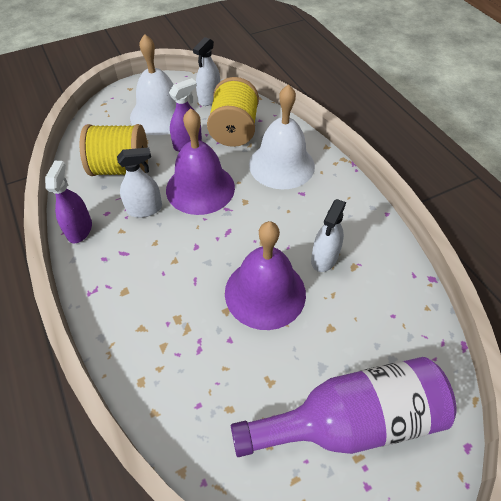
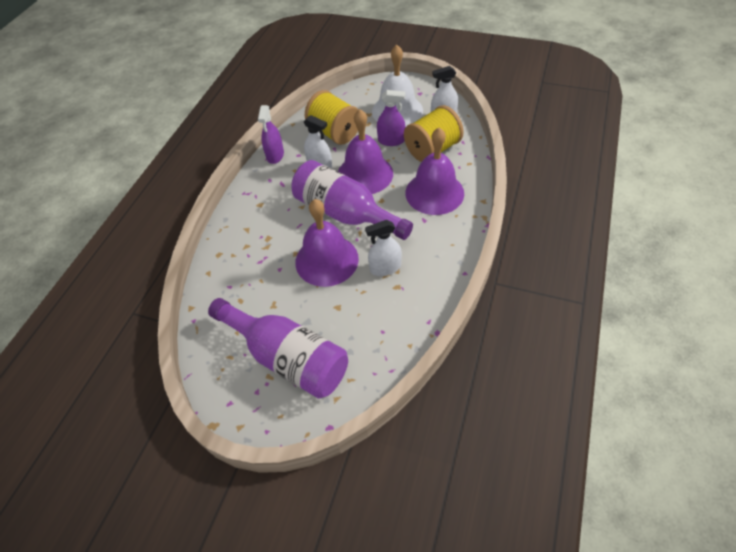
camera: 50 degrees right, 0 degrees up
(79, 229) = (275, 155): purple spray bottle -> purple spray bottle turned 135 degrees clockwise
(227, 236) = (345, 213): none -> purple bottle
(281, 165) = (434, 192): white bell -> purple bell

